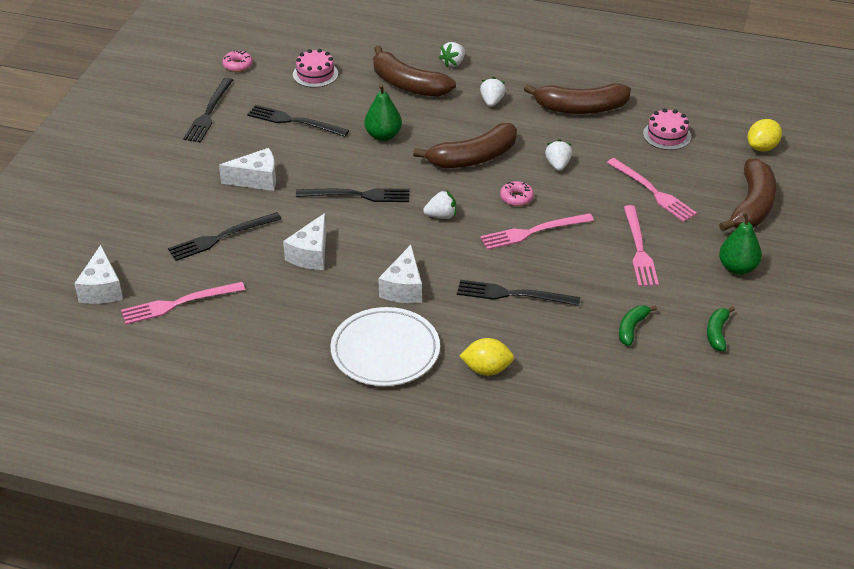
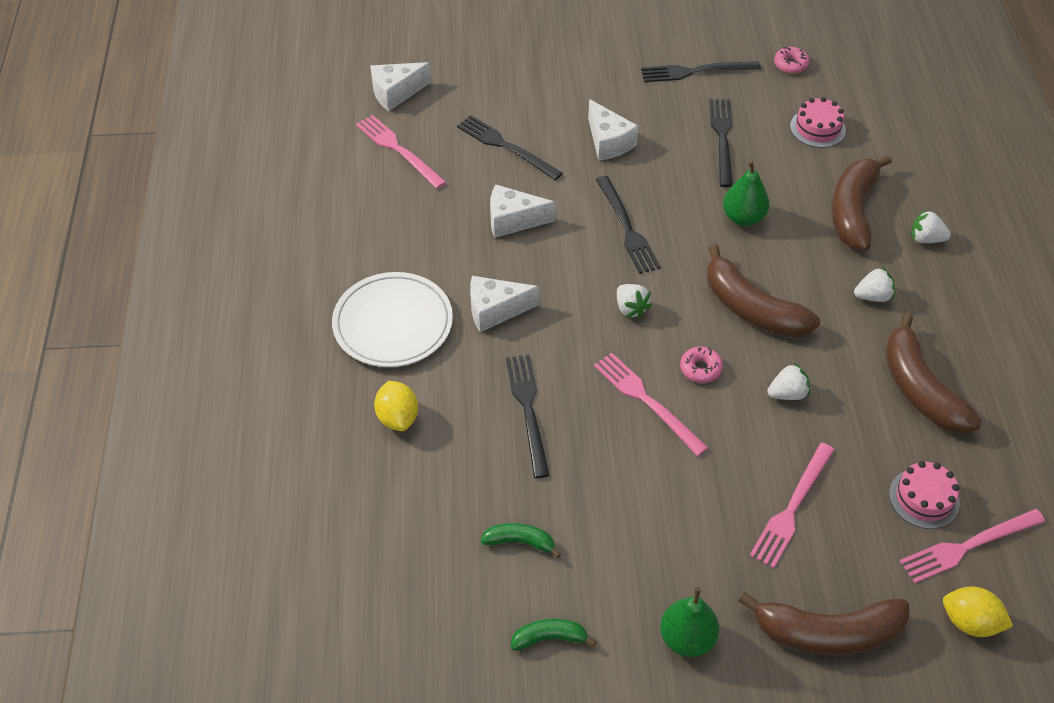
camera: 70 degrees right, 10 degrees up
(639, 249) = (669, 517): pink fork -> pink fork (968, 546)

